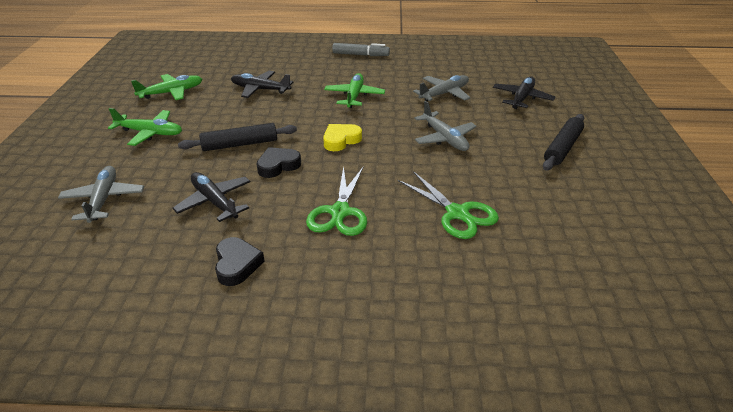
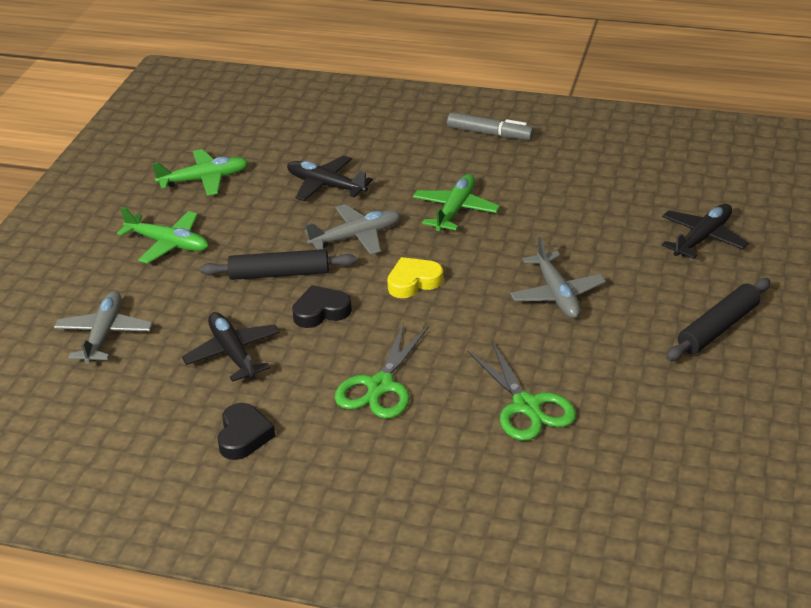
camera: 15 degrees right, 0 degrees up
(444, 94) = (588, 219): grey plane -> grey plane (356, 237)

